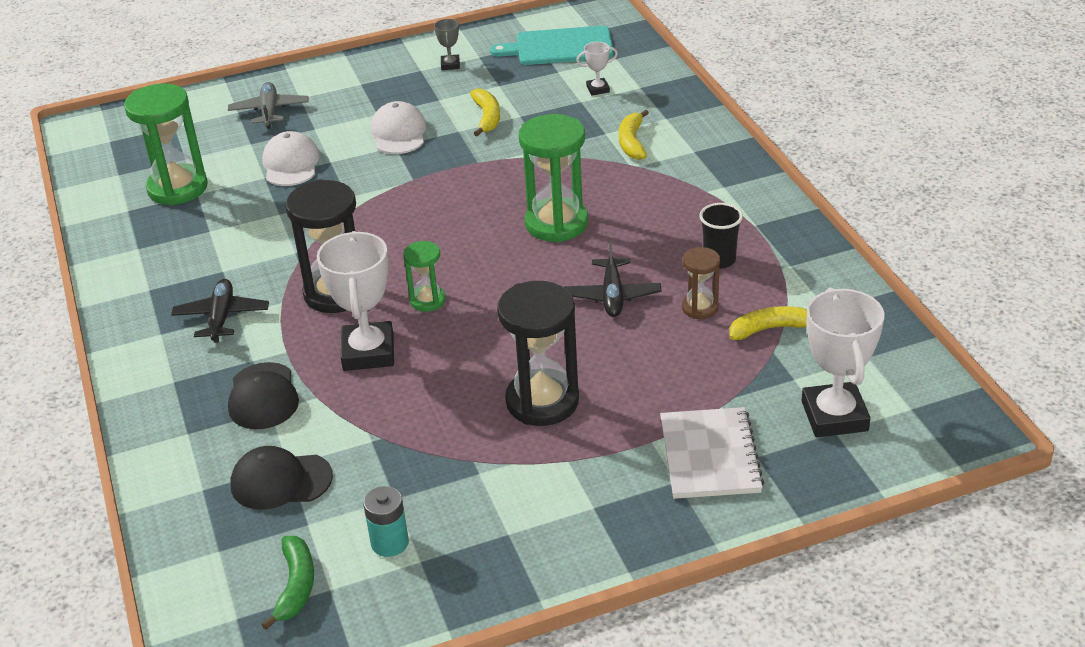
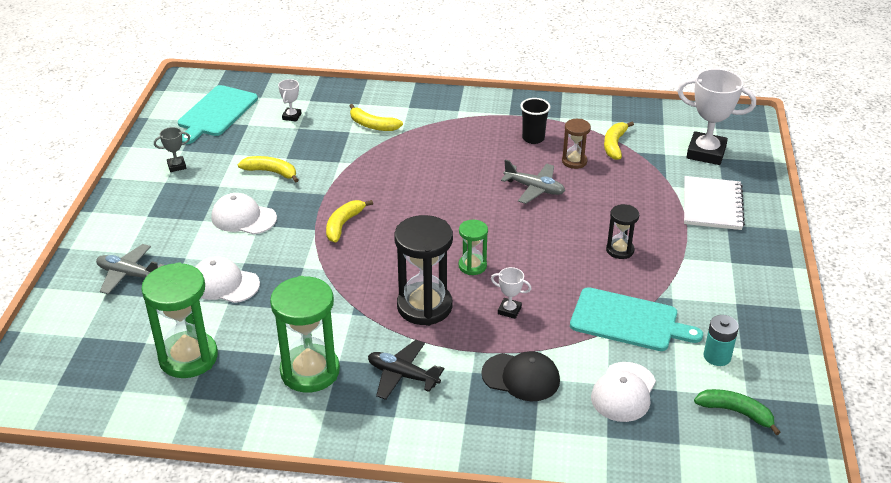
camera: 65 degrees left, 0 degrees up
(281, 481) = (623, 392): black cap -> white cap
(368, 352) = (509, 310): white trophy -> white trophy, size x0.47
(409, 448) = (628, 321): none -> turquoise cutting board
(434, 193) = (343, 225): none -> yellow banana
(450, 65) = (176, 166): grey trophy -> grey trophy turned 45 degrees counterclockwise
(542, 401) = (620, 250): black hourglass -> black hourglass, size x0.53
(556, 223) = (435, 184): green hourglass -> green hourglass (310, 371)
(612, 296) = (534, 188): black plane -> grey plane
(710, 455) = (712, 205): white notebook -> white notebook turned 75 degrees clockwise

